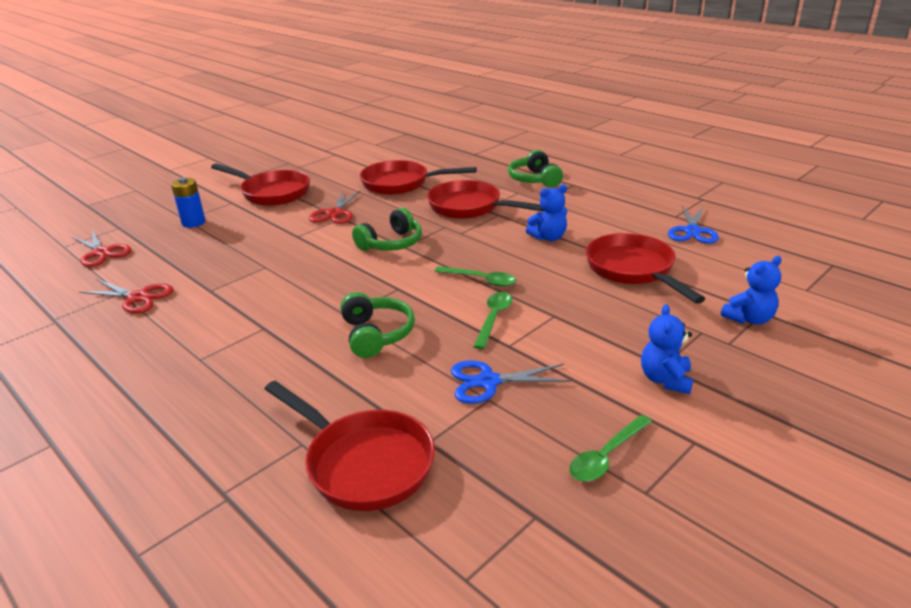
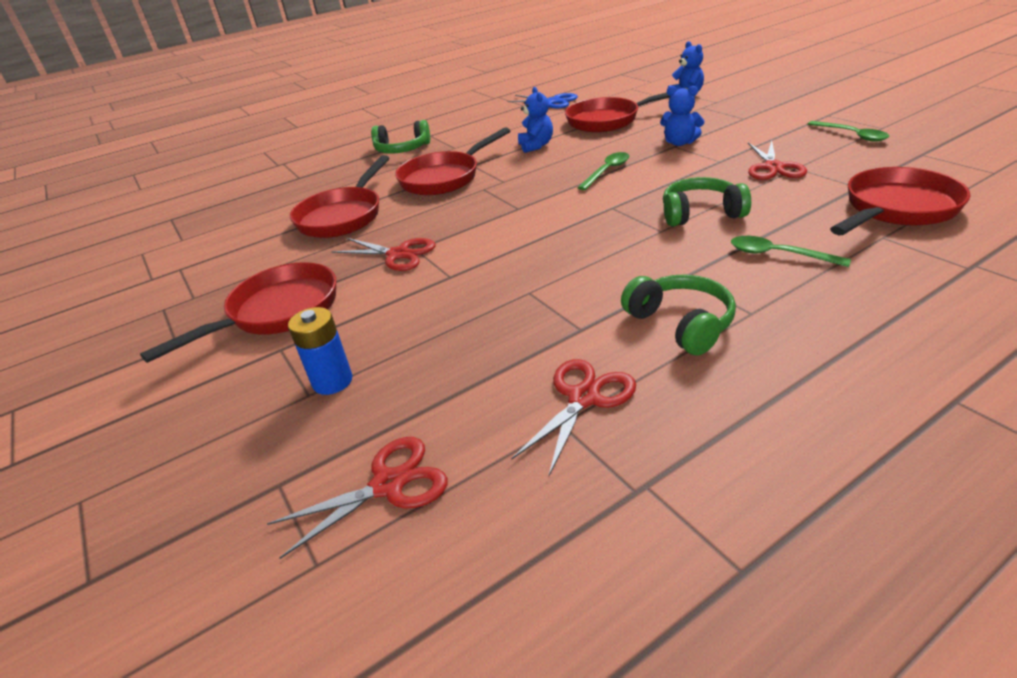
camera: 75 degrees left, 5 degrees up
(391, 244) = (508, 215): green headphones -> green headphones (681, 324)
(488, 382) = (773, 167): blue scissors -> red scissors
(493, 318) = (676, 166): green spoon -> green spoon (778, 255)
(665, 380) = (761, 118): blue teddy bear -> blue teddy bear (679, 143)

